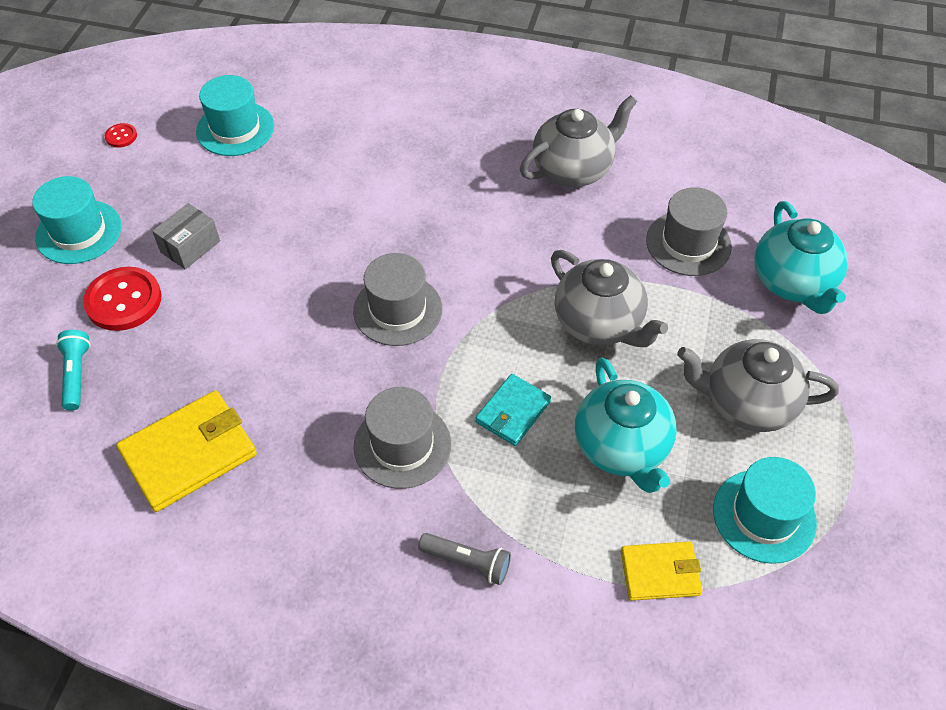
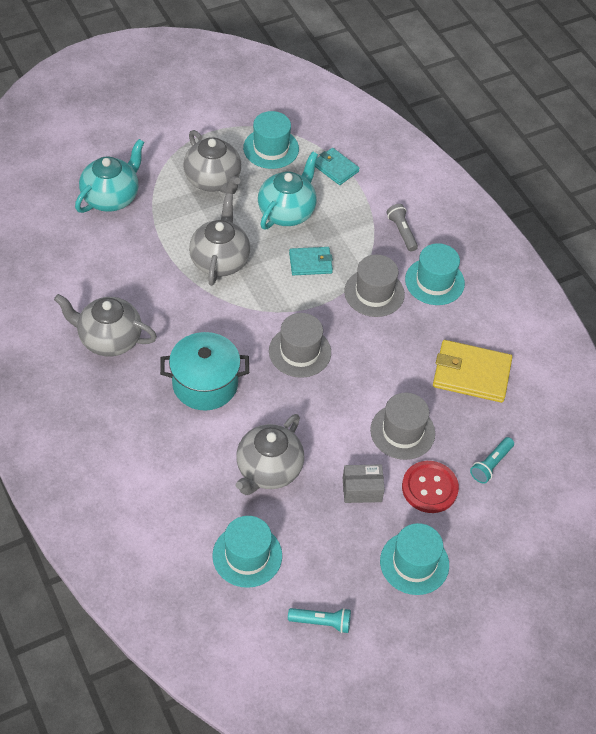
camera: 135 degrees left, 0 degrees up
(121, 136) = (321, 622): red button -> turquoise flashlight
(295, 193) = (268, 470): none -> grey teapot
(351, 531) = (434, 281): none -> turquoise hat
(441, 207) = (205, 384): none -> turquoise pot
(660, 572) = (335, 168): yellow wallet -> turquoise wallet
(688, 243) = (122, 253): grey hat -> grey hat (402, 431)

